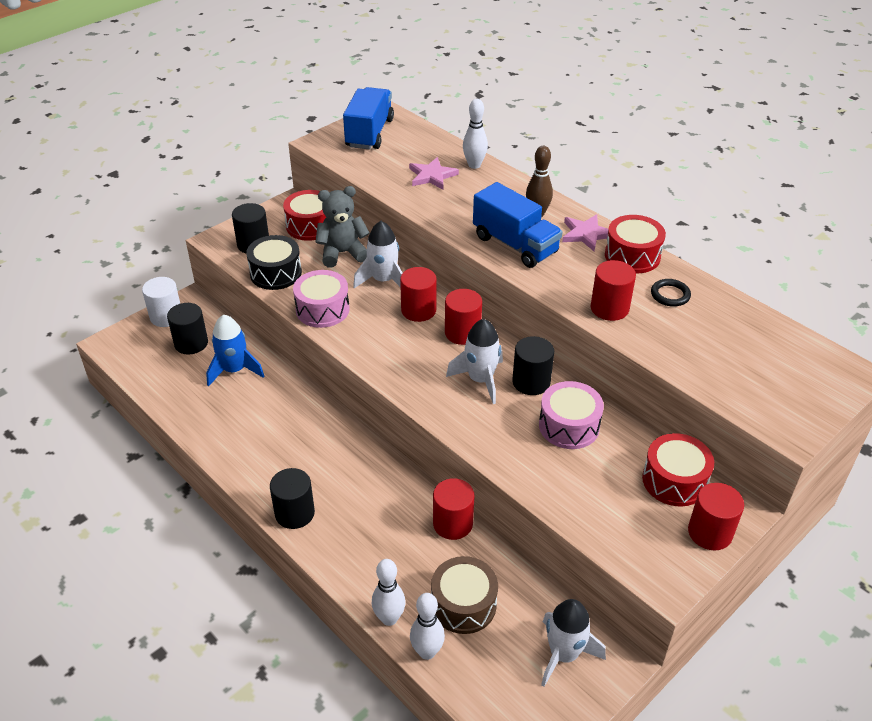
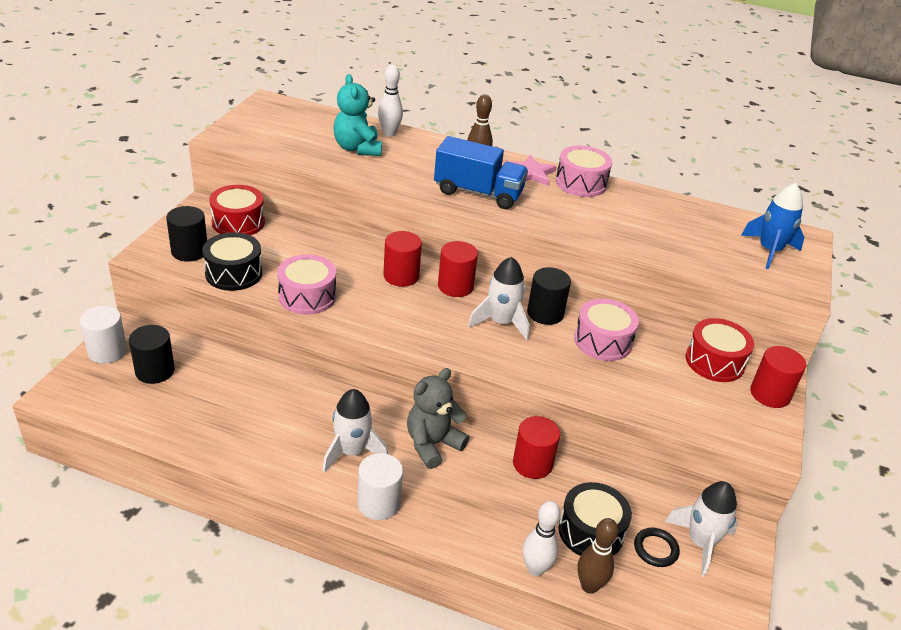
camera: 30 degrees left, 5 degrees down
(234, 370) = (221, 385): blue rocket -> blue rocket (769, 251)
(294, 513) = (379, 503): black cylinder -> white cylinder
(342, 253) = (290, 241): grey teddy bear -> grey teddy bear (432, 444)
(369, 133) = (267, 121): blue truck -> none
(383, 280) = (348, 257): white rocket -> white rocket (352, 452)
(427, 652) = (589, 586): white bowling pin -> brown bowling pin
(432, 176) = (357, 148): pink star -> turquoise teddy bear
(463, 604) = (591, 531): brown drum -> black drum
(609, 308) = (596, 228): red cylinder -> none
(632, 256) = (581, 183): red drum -> pink drum
(670, 295) = (634, 207): black ring -> black ring (655, 549)

